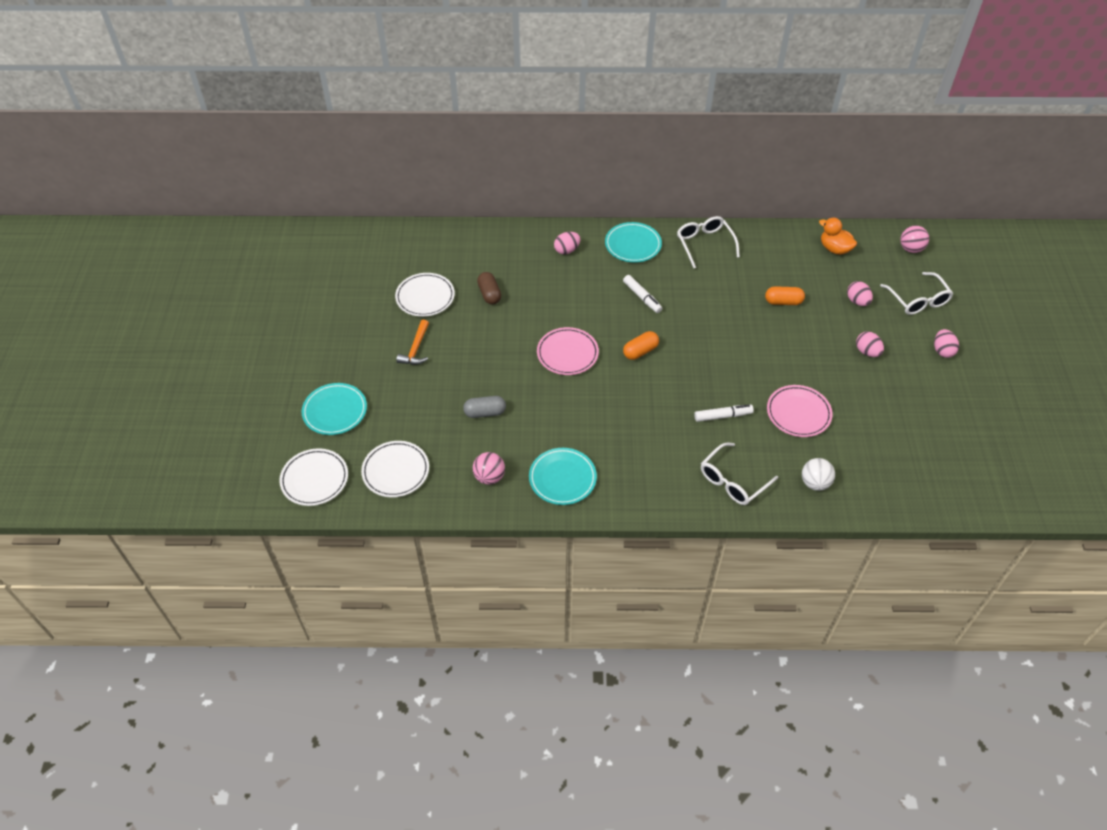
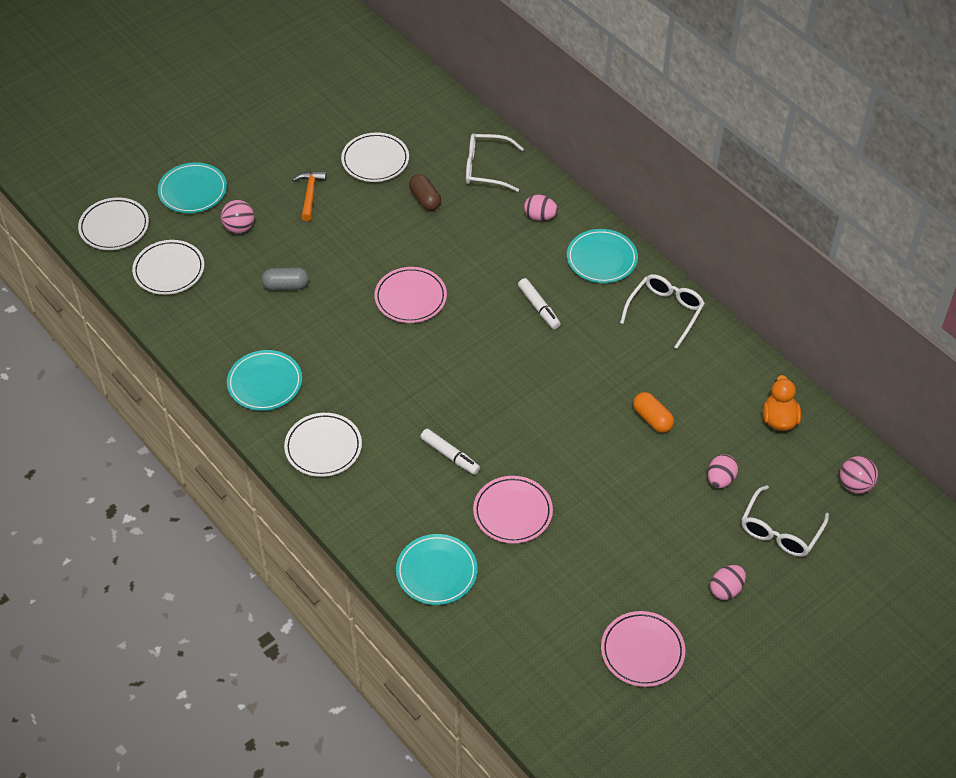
camera: 50 degrees right, 0 degrees up
(416, 349) = (310, 194): orange hammer -> orange hammer turned 120 degrees clockwise
(485, 412) = (286, 286): grey capsule -> grey capsule turned 45 degrees counterclockwise
(489, 294) = (425, 199): brown capsule -> brown capsule turned 60 degrees counterclockwise
(489, 477) = (220, 333): pink ball -> pink ball (239, 228)
(640, 351) = (468, 348): orange capsule -> none
(642, 297) = (539, 308): white marker -> white marker turned 45 degrees counterclockwise
(653, 480) = (323, 447): none -> white plate
(732, 481) = (378, 507): white glasses -> white glasses (486, 168)
(815, 483) = (436, 572): white ball -> turquoise plate
(867, 352) = (655, 525): pink egg -> none
(959, 418) = (642, 651): none -> pink plate

